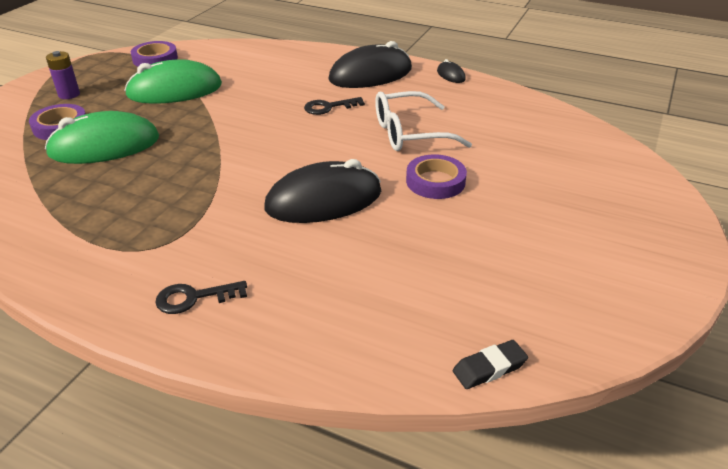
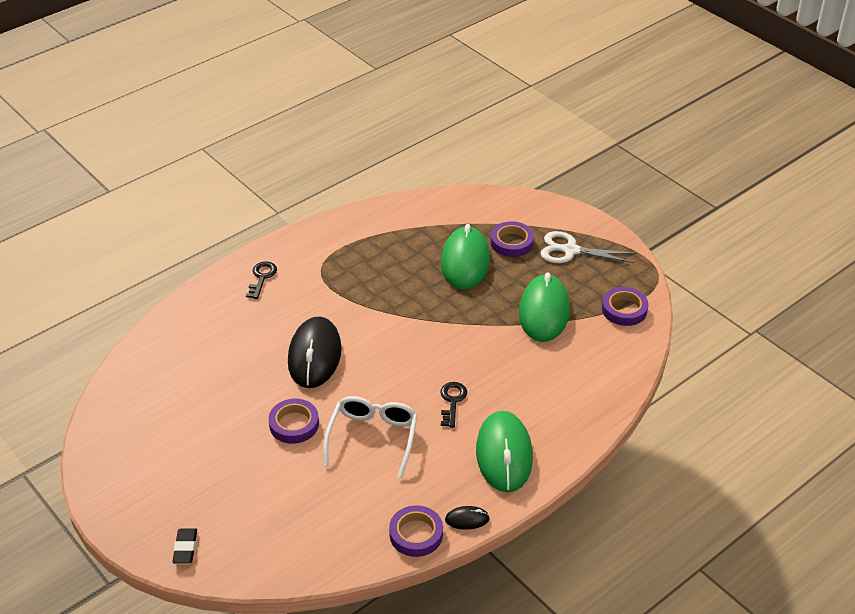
camera: 115 degrees right, 5 degrees up
(69, 94) = (570, 250): purple battery -> white scissors
(370, 74) = (504, 454): black mouse -> green mouse
(488, 90) = (416, 534): none -> purple tape
(489, 368) = (119, 373): black eraser -> black eraser (185, 548)

